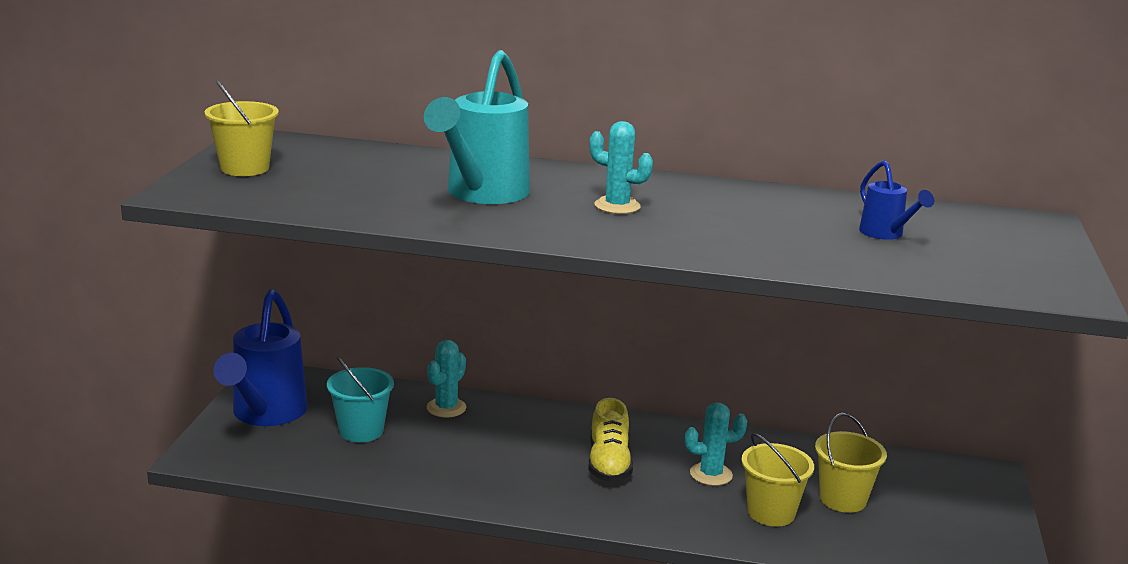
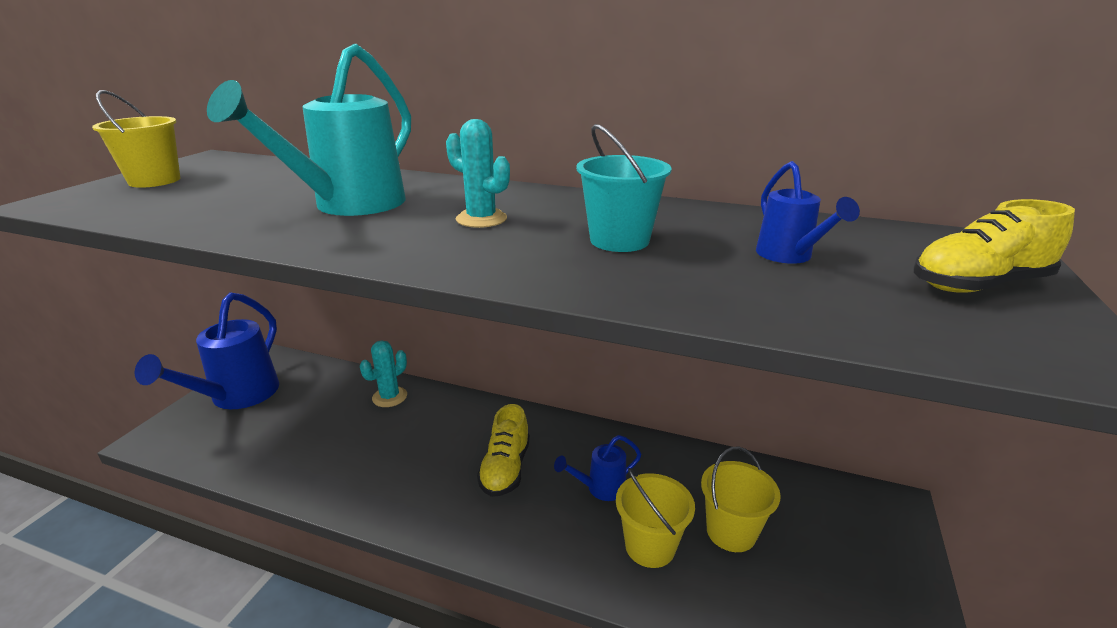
camera: 10 degrees right, 5 degrees up
(361, 431) = (304, 418): turquoise bucket -> turquoise bucket (619, 240)
(711, 474) = (600, 488): turquoise cactus -> blue watering can
(1020, 252) = (978, 285): none -> yellow shoe

